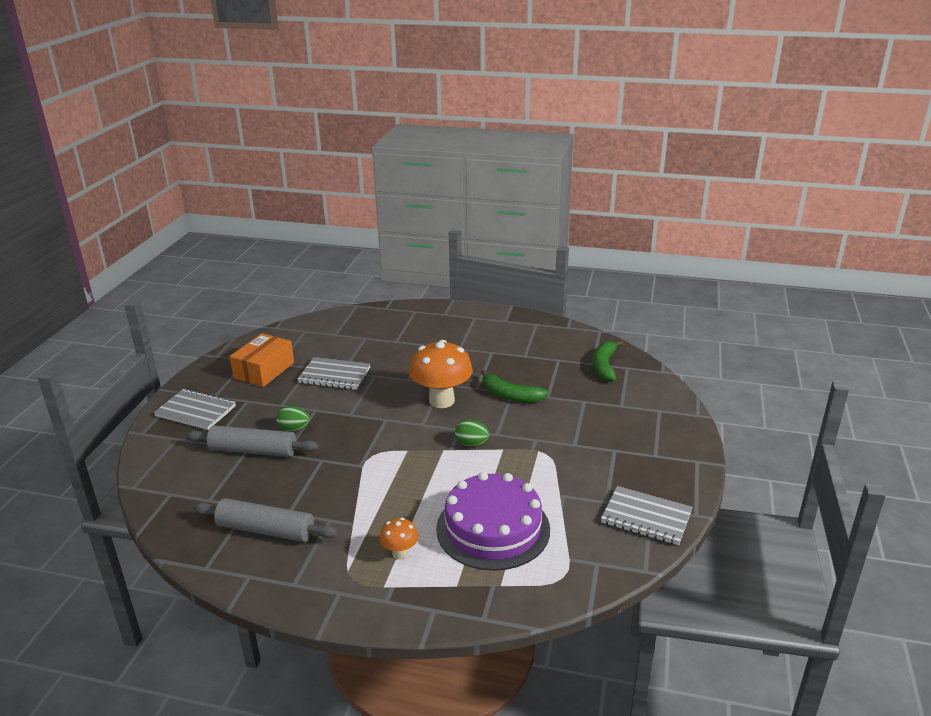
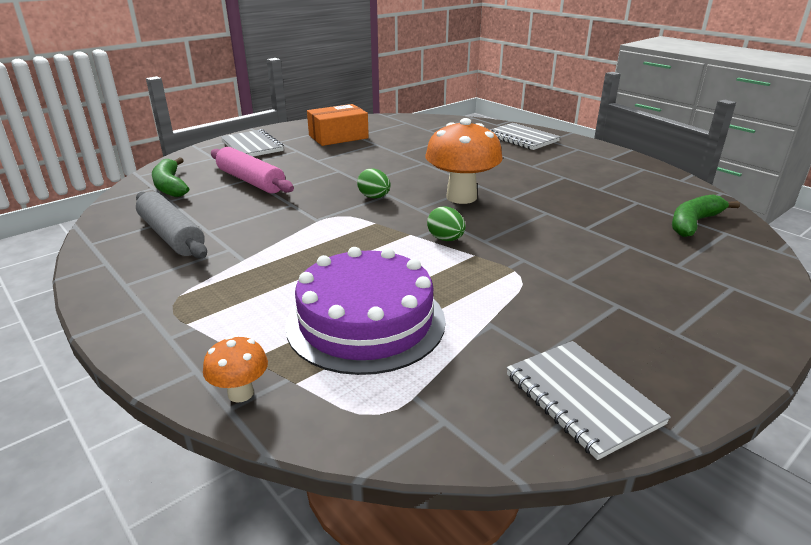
camera: 35 degrees right, 0 degrees up
(253, 451) = (250, 181): grey rolling pin -> pink rolling pin
(294, 429) = (303, 177): green egg -> green egg (374, 197)
(334, 375) = (388, 154): grey notebook -> grey notebook (522, 138)
(400, 553) = (244, 302): orange mushroom -> orange mushroom (241, 393)
(510, 395) = (541, 214): green banana -> green banana (170, 186)

